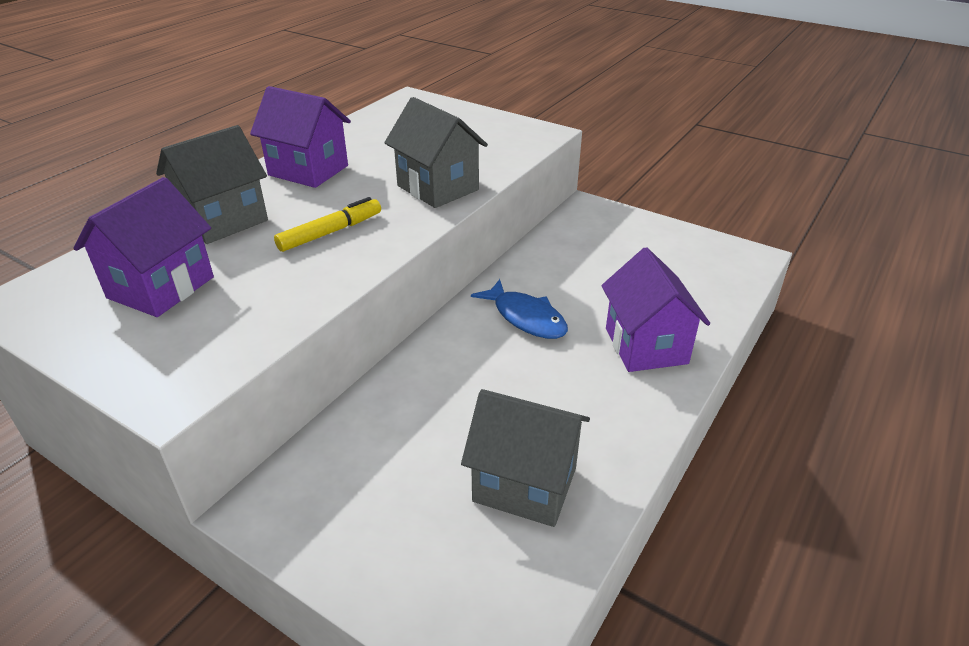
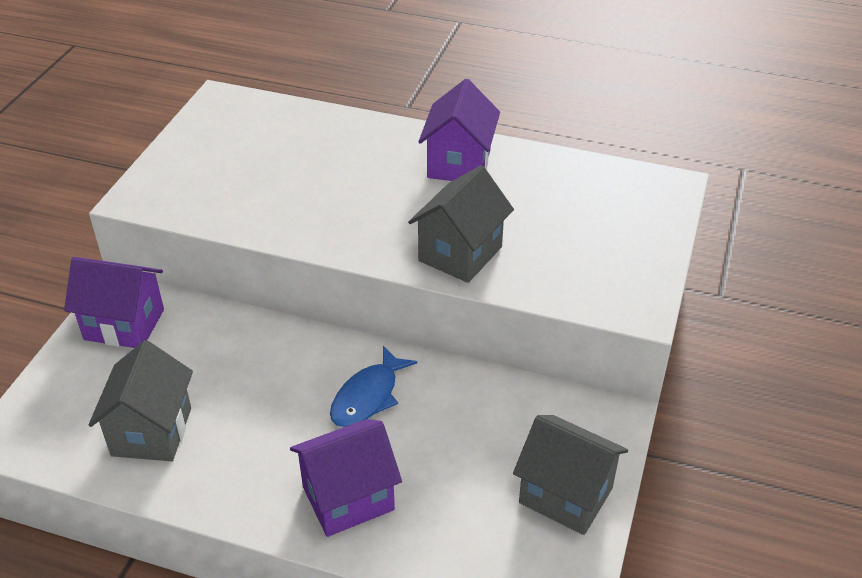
camera: 75 degrees right, 5 degrees up
(161, 287) = (250, 151): purple house -> purple house (124, 324)
(223, 221) = (351, 147): grey house -> grey house (565, 495)
(330, 232) = (353, 209): yellow marker -> none

